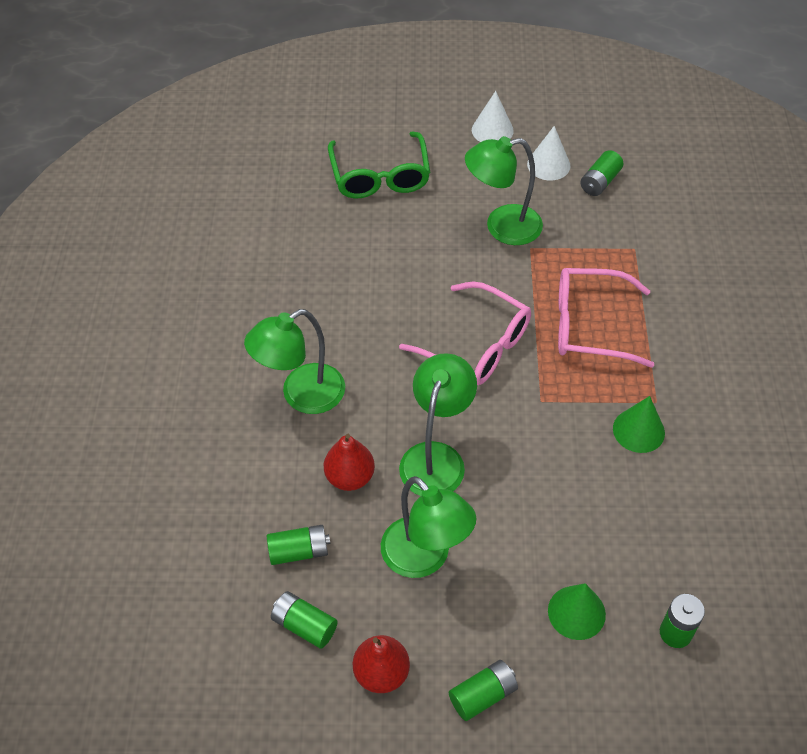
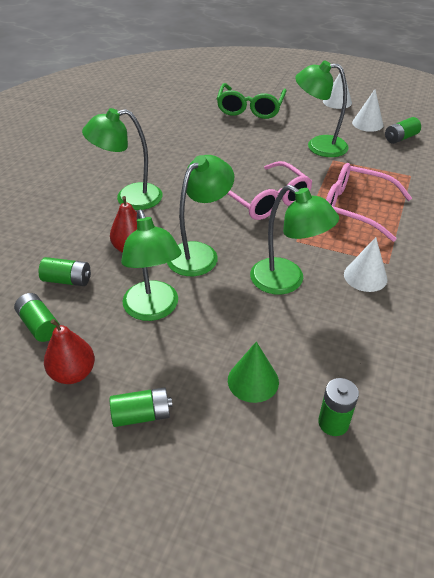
camera: 20 degrees right, 10 degrees down
(555, 467) = (286, 282): none -> green lamp
(638, 430) = (365, 276): green cone -> white cone

